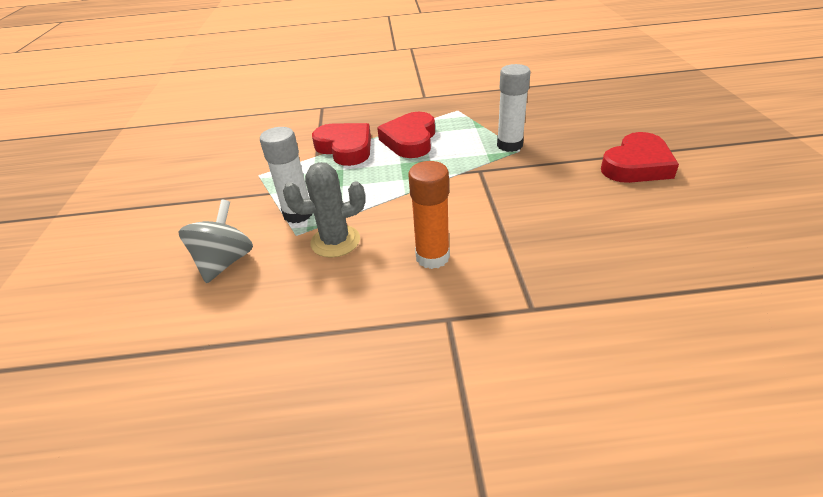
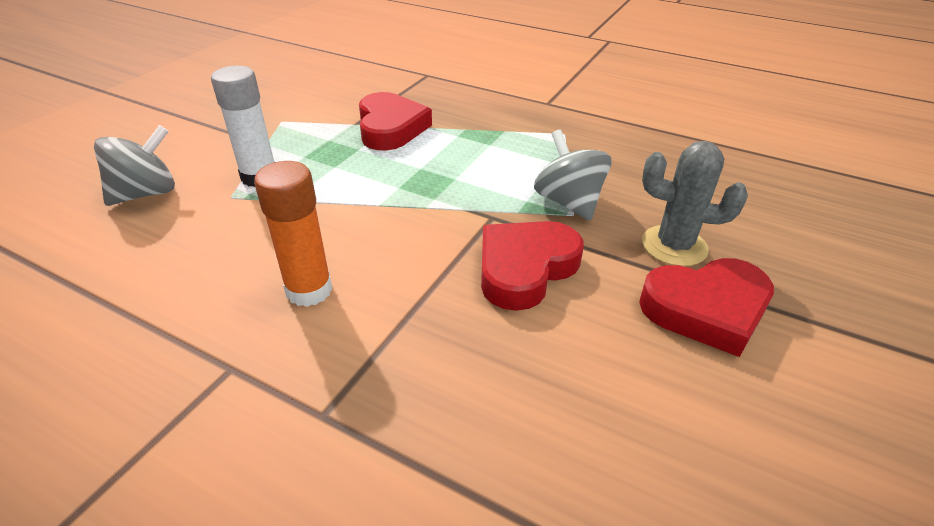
camera: 30 degrees right, 0 degrees up
(335, 241) = (251, 222): grey cactus -> grey cactus (674, 246)
(410, 140) = (465, 147): red heart -> red heart (525, 268)
(509, 145) = (568, 202): white glue stick -> grey spinning top

